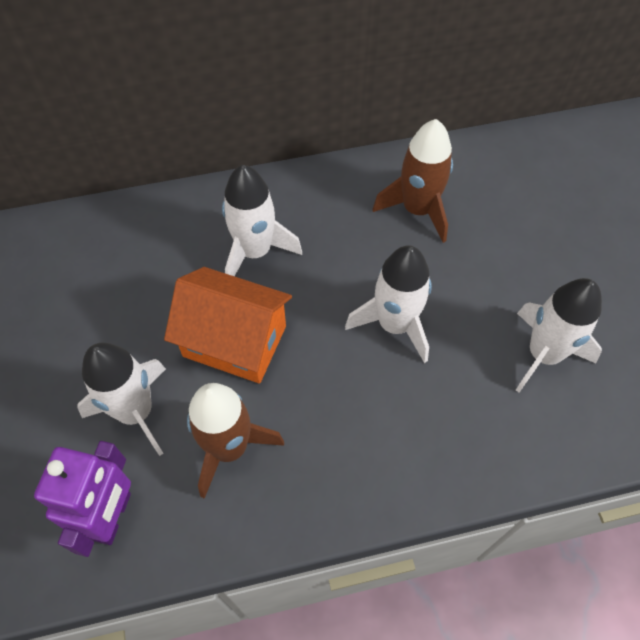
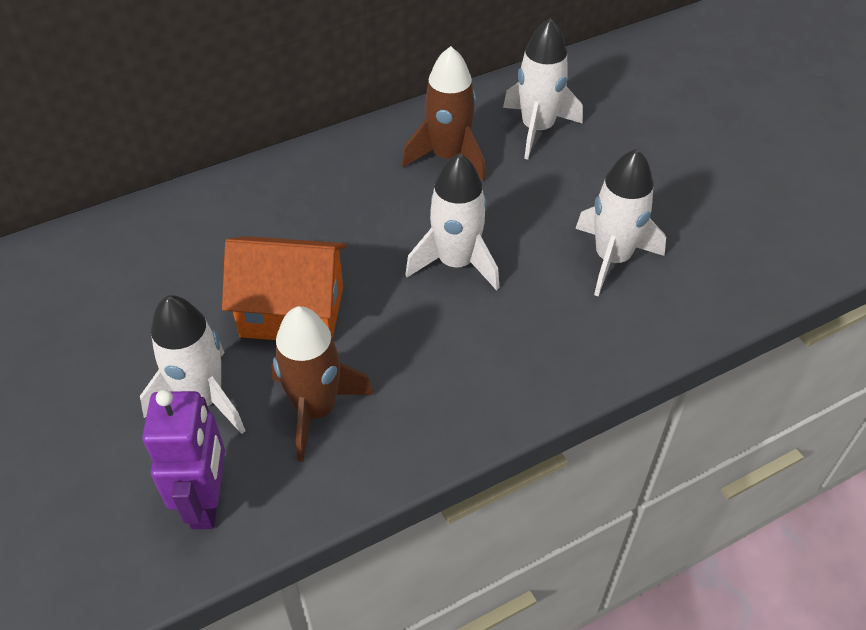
camera: 15 degrees left, 10 degrees down
(255, 251) = (289, 226): white rocket -> white rocket (537, 129)

